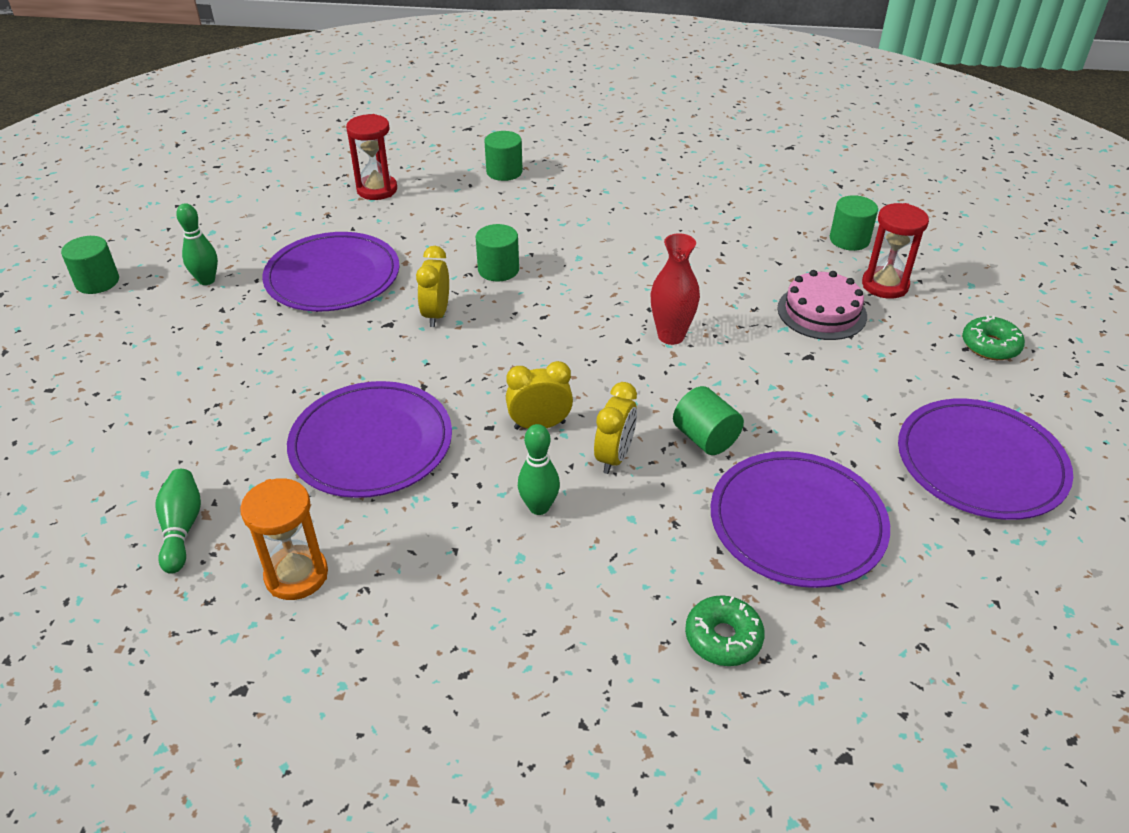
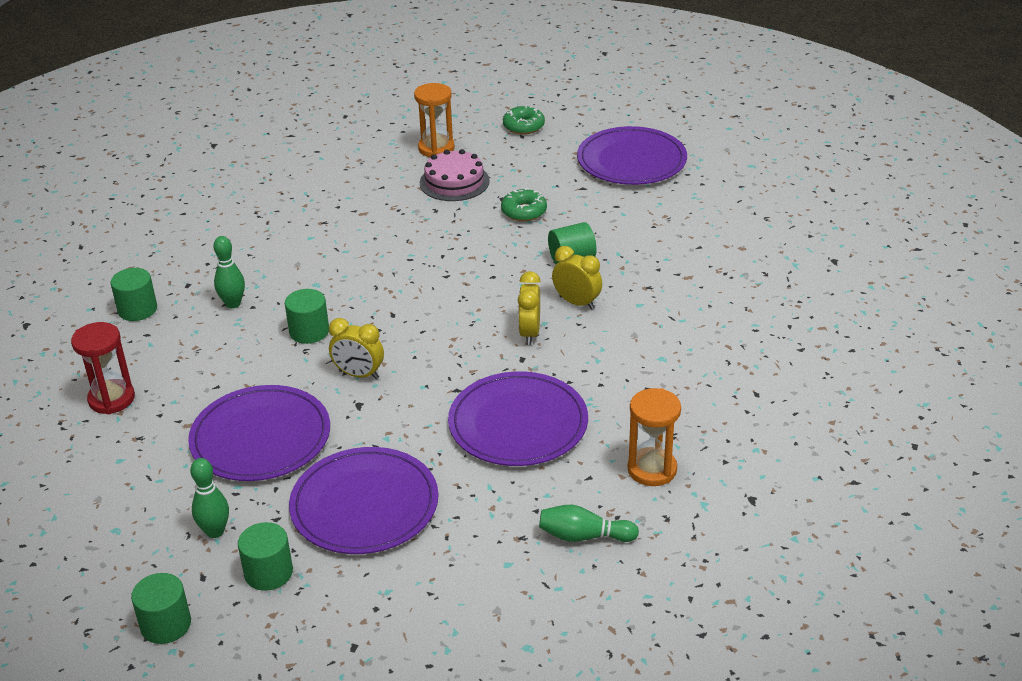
camera: 75 degrees left, 5 degrees down
(539, 507) = (616, 344): green bowling pin -> green bowling pin (233, 304)
(671, 336) = (450, 254): red vase -> none
(723, 638) = (747, 285): green donut -> green donut (524, 212)
(797, 522) = (662, 239): purple plate -> purple plate (364, 505)
(849, 240) = (370, 149): green cylinder -> green cylinder (268, 573)
(885, 285) = (436, 148): red hourglass -> orange hourglass

